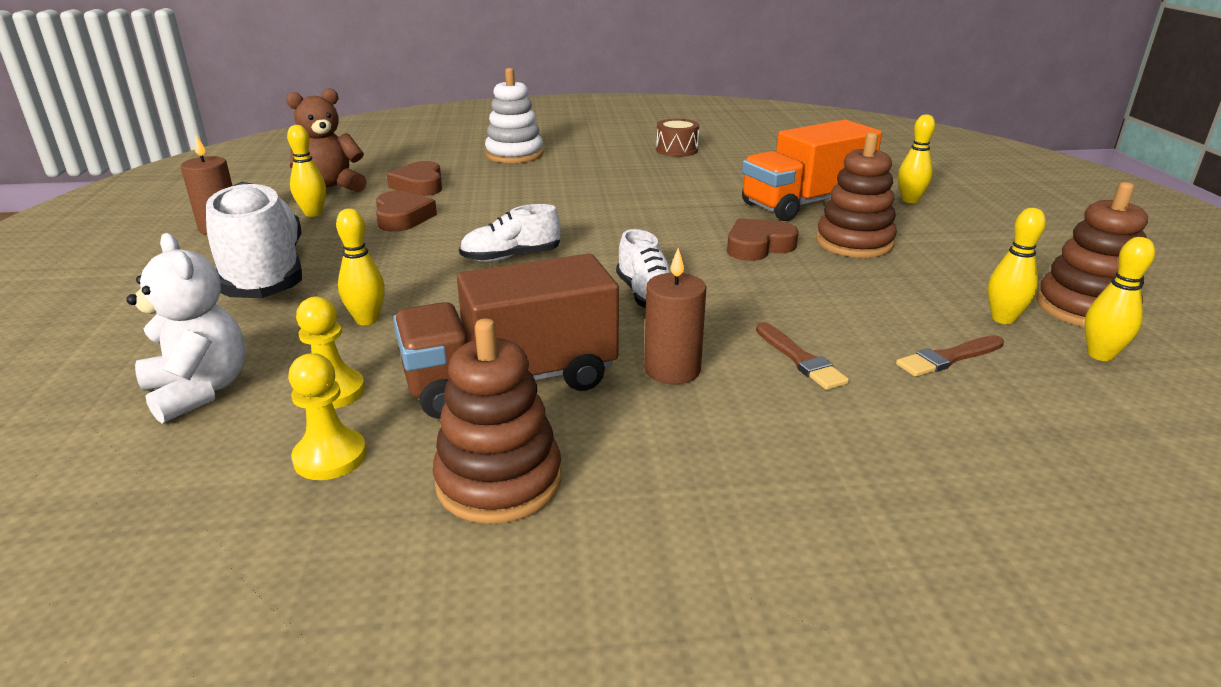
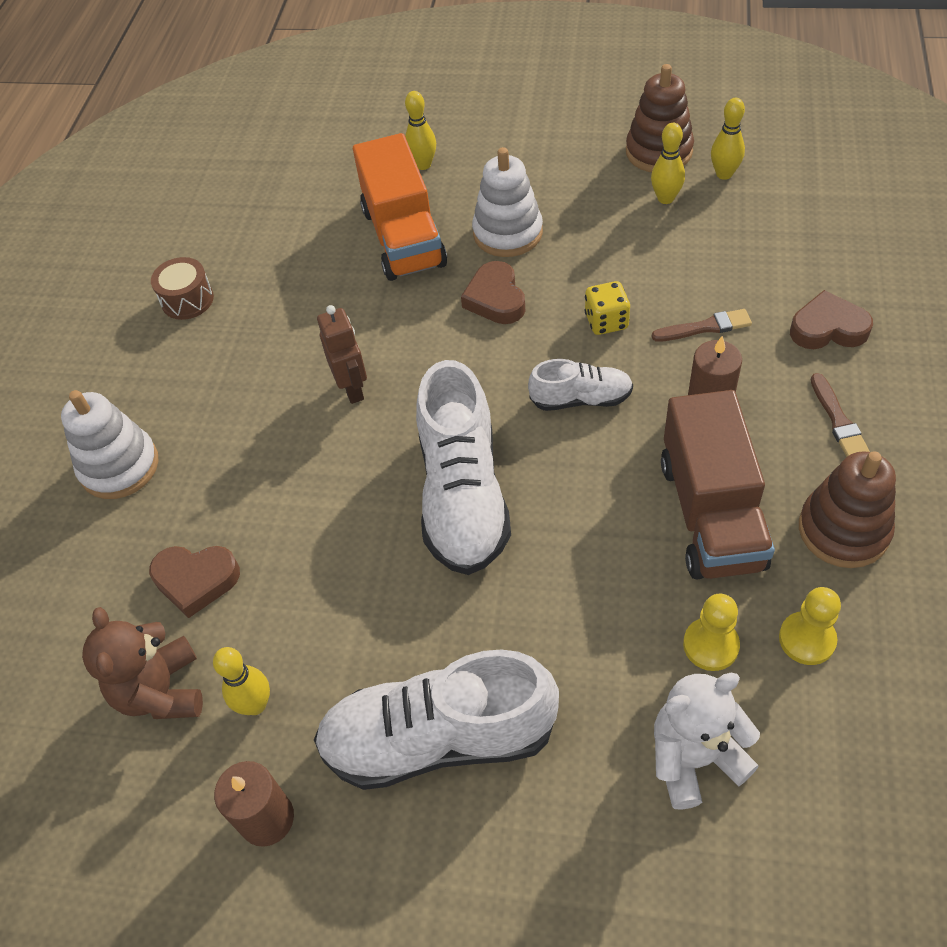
camera: 70 degrees left, 25 degrees up
(367, 320) = (579, 625): yellow bowling pin -> none
(402, 217) = (309, 599): brown heart -> brown heart (828, 328)
(511, 257) = (463, 495): white shoe -> white shoe, size x1.90
(615, 206) = (352, 388): none -> brown robot
(766, 300) = (606, 321): none -> yellow dice
(854, 243) = (508, 233): brown stacking toy -> white stacking toy
(948, 358) = (716, 248): brown brush -> brown brush (838, 420)

